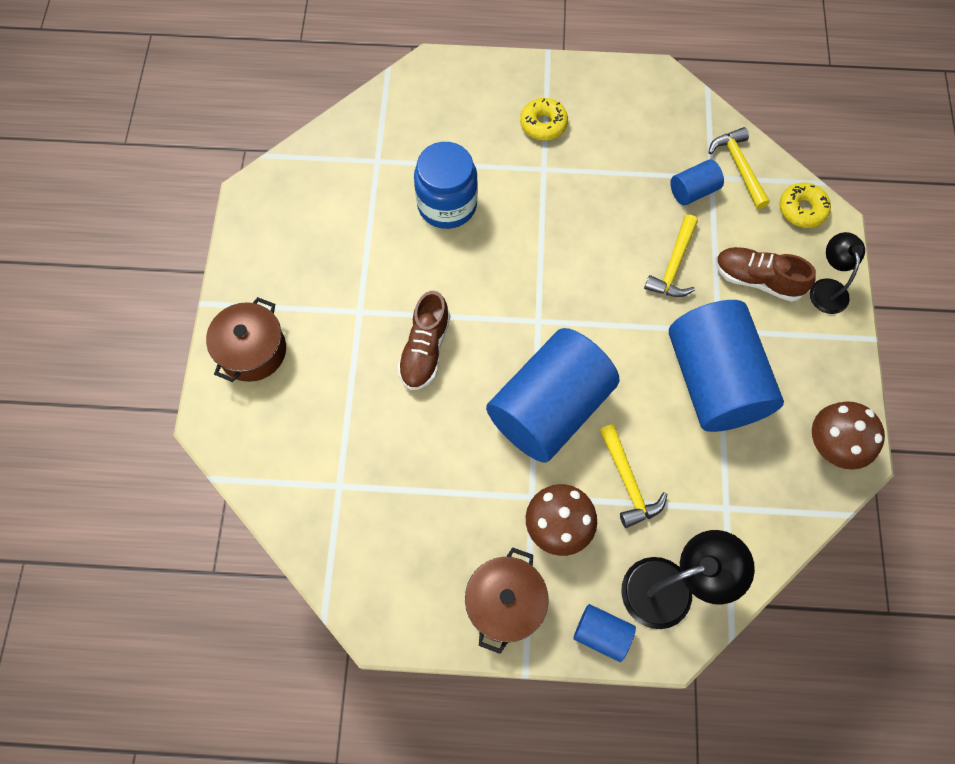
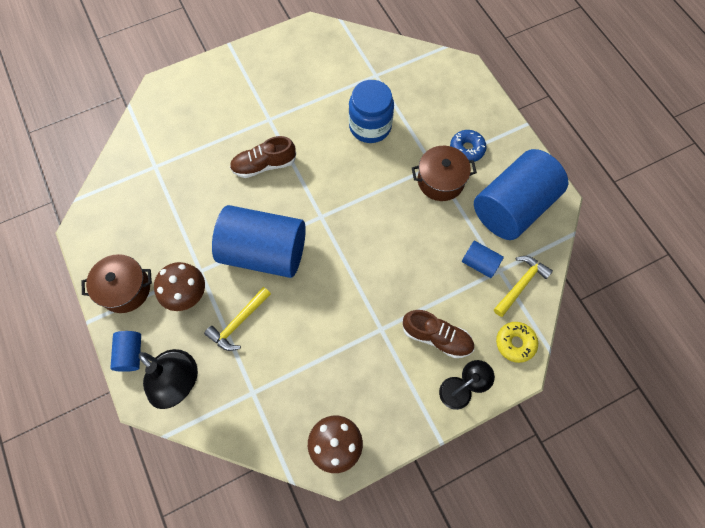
camera: 60 degrees right, 0 degrees up
(252, 351) = (213, 82): brown pot -> brown pot (440, 181)
(543, 124) = (467, 149): yellow donut -> blue donut
(674, 265) = (413, 278): yellow hammer -> none
(714, 381) = (341, 343): blue cylinder -> blue cylinder (512, 207)
(757, 279) = (436, 337): brown shoe -> brown shoe turned 120 degrees clockwise

